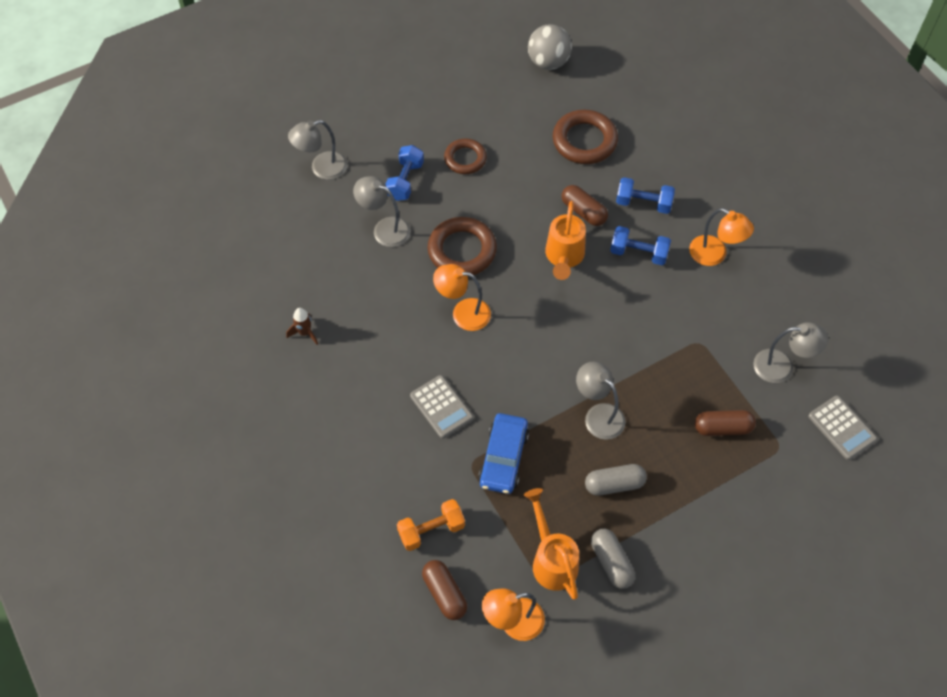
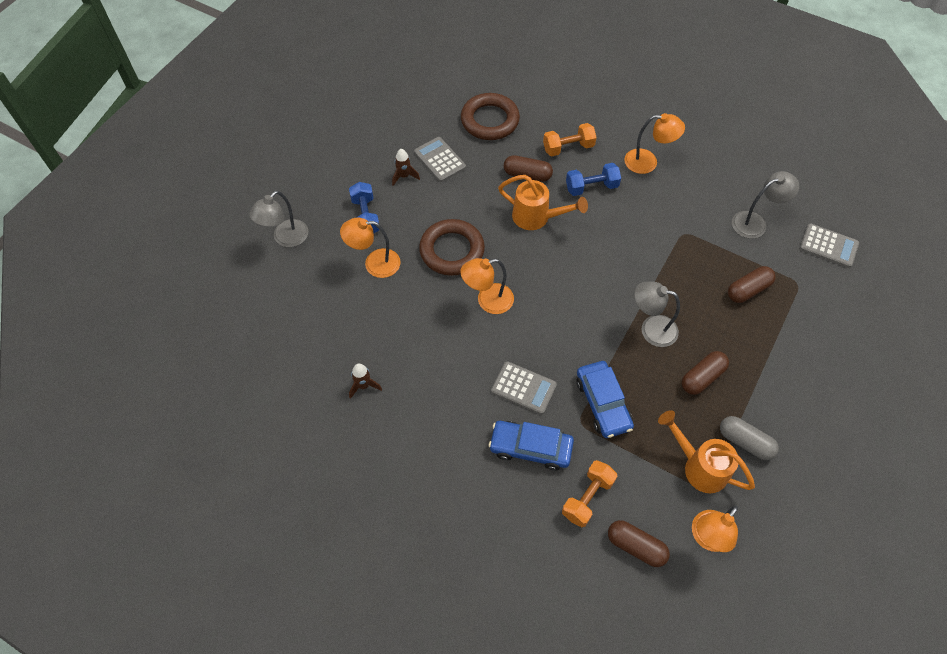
camera: 30 degrees left, 0 degrees up
(384, 229) = (374, 263): grey lamp -> orange lamp
(411, 461) = (530, 448): none -> blue car
(465, 159) = (404, 176): brown ring -> brown rocket
(509, 158) = (440, 160): none -> grey calculator
(548, 62) = (419, 73): grey ball -> none
(564, 258) = (537, 218): orange watering can -> orange watering can turned 45 degrees counterclockwise
(614, 484) = (702, 377): grey capsule -> brown capsule
(643, 203) = (568, 147): blue dumbbell -> orange dumbbell

